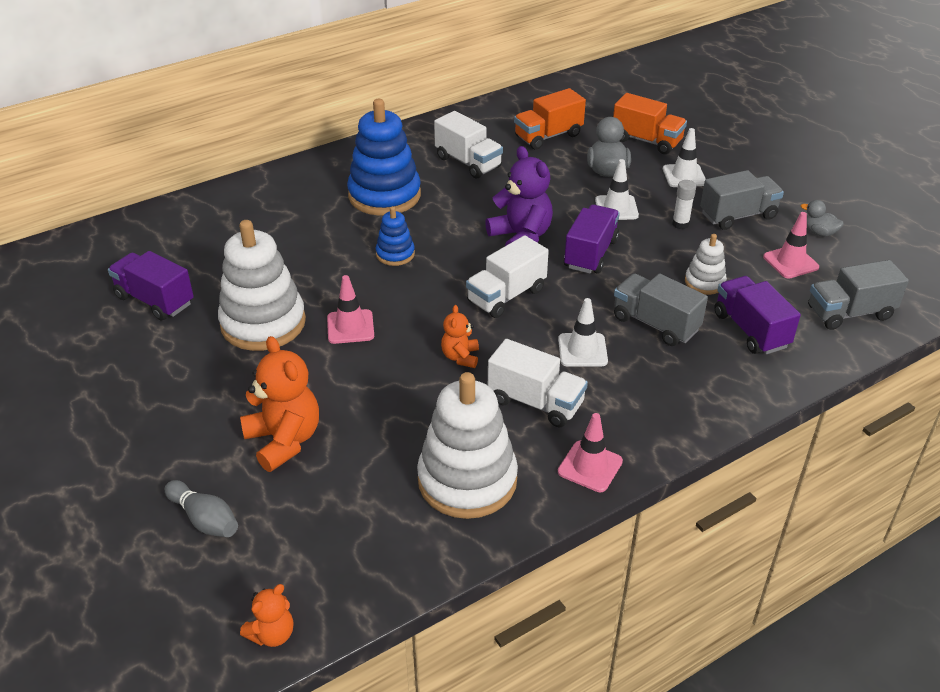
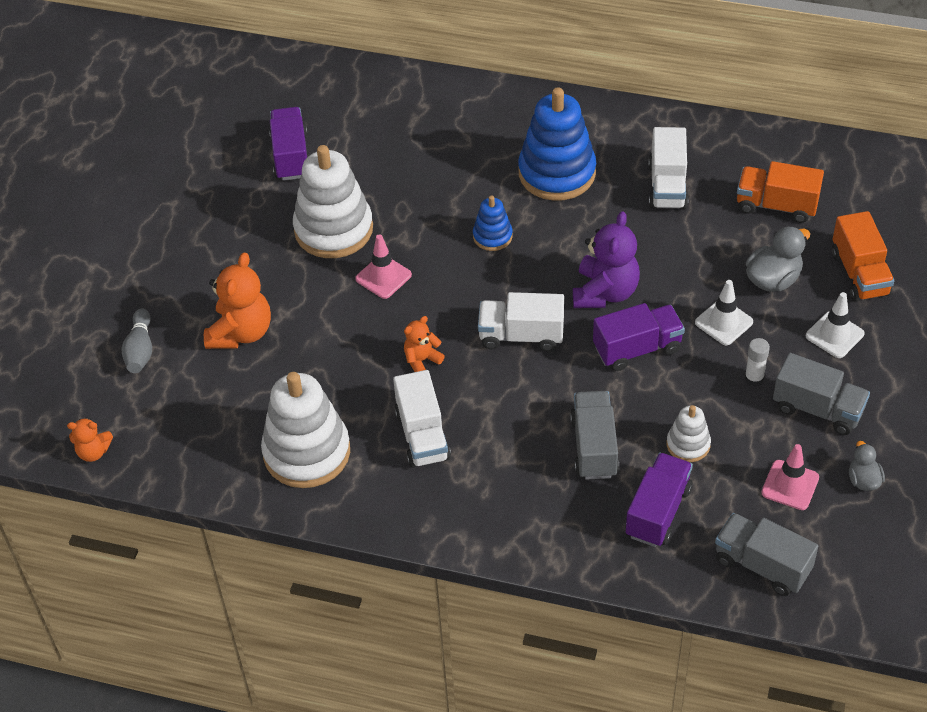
camera: 50 degrees right, 10 degrees up
(582, 350) = (510, 424): white traffic cone -> none
(590, 466) = (391, 510): pink traffic cone -> none

